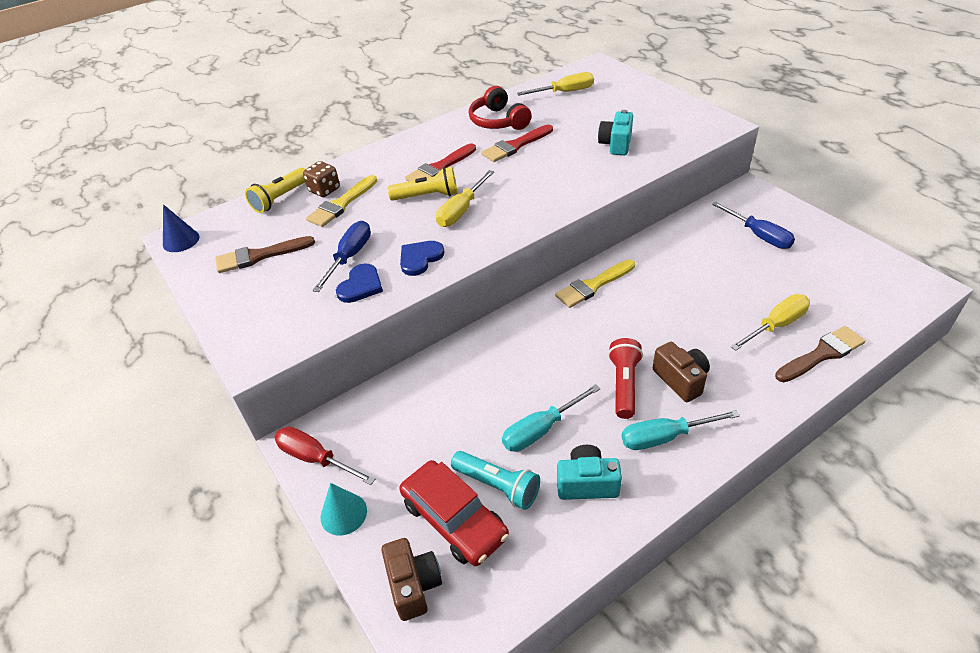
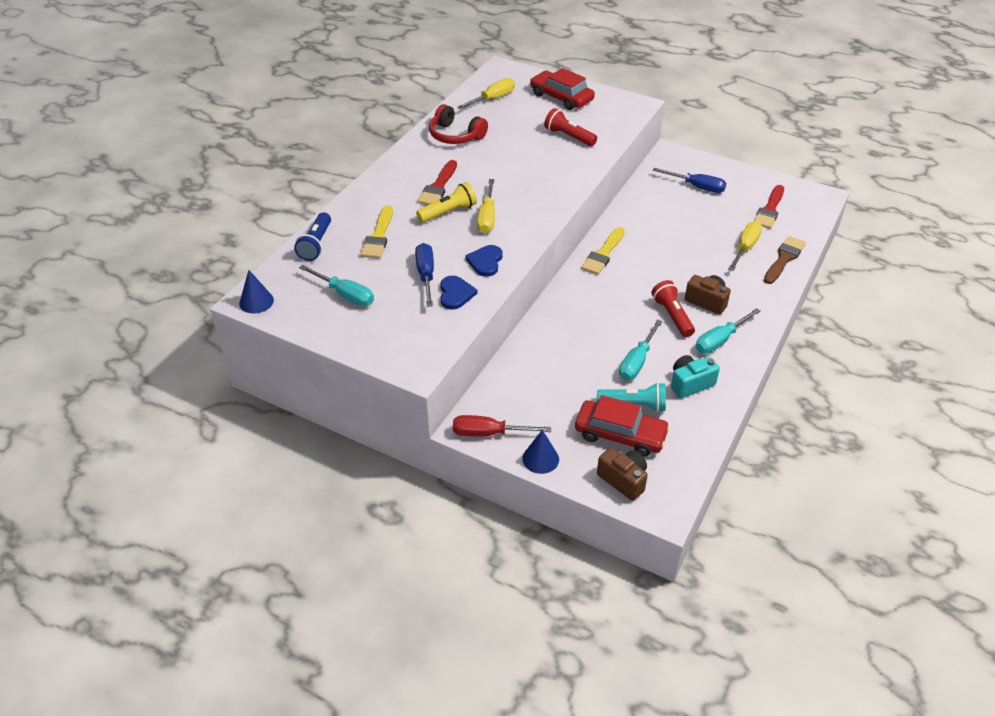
camera: 30 degrees left, 0 degrees up
(259, 256) = (345, 295): brown brush -> turquoise screwdriver
(280, 198) = (316, 244): yellow flashlight -> blue flashlight
(324, 190) = (351, 228): brown dice -> none
(343, 513) = (540, 459): turquoise cone -> blue cone
(515, 146) = (488, 154): red brush -> red brush (769, 210)
(616, 144) = (568, 136): turquoise camera -> red flashlight
(639, 103) = (561, 97): none -> red car

